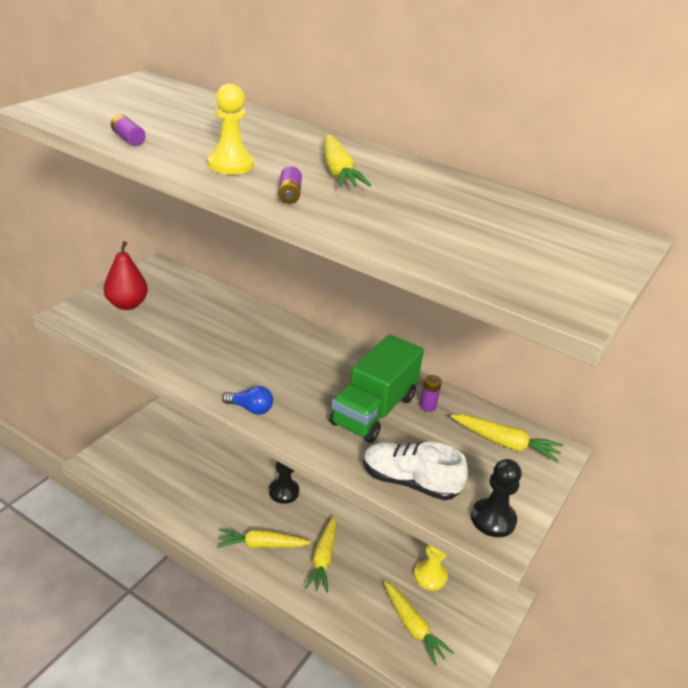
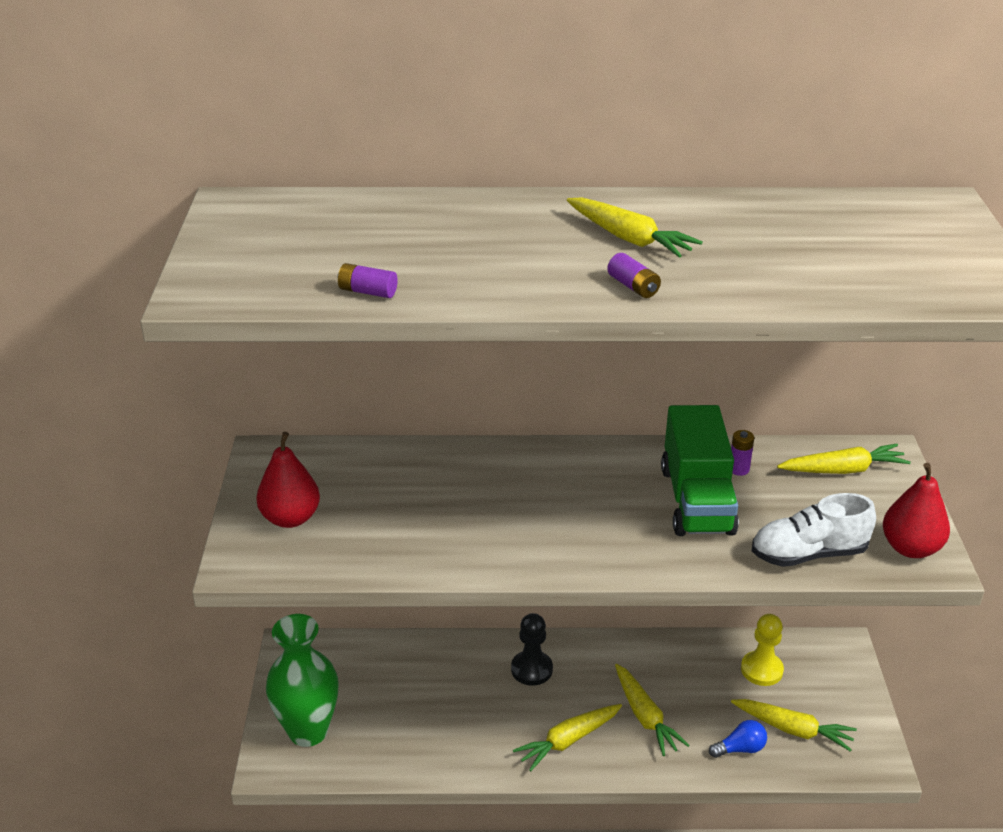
camera: 30 degrees left, 0 degrees up
(130, 455) = (308, 731): none -> green vase
(230, 165) = (523, 277): yellow pawn -> none
(250, 409) = (580, 564): blue light bulb -> blue light bulb (740, 749)
(493, 519) = (910, 548): black pawn -> red pear

